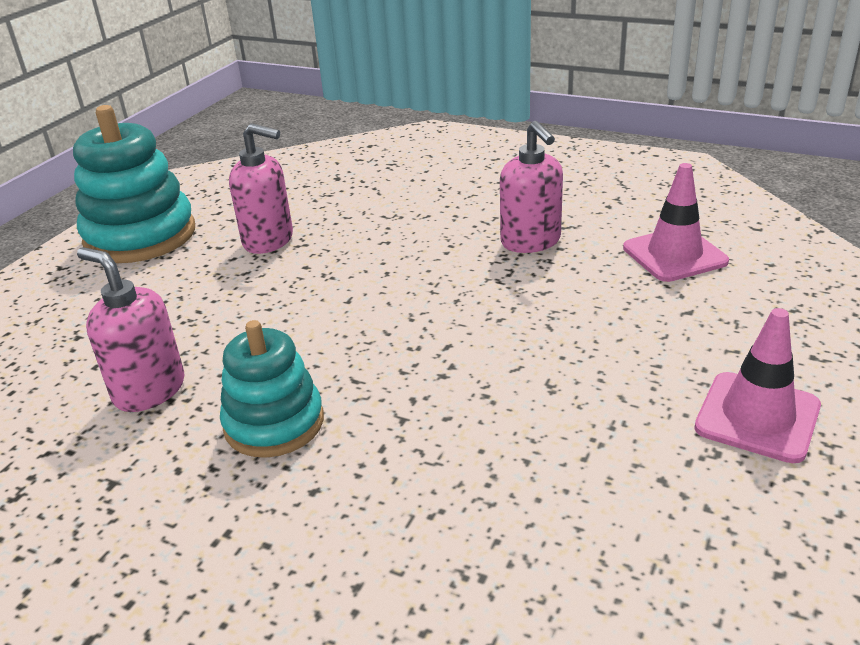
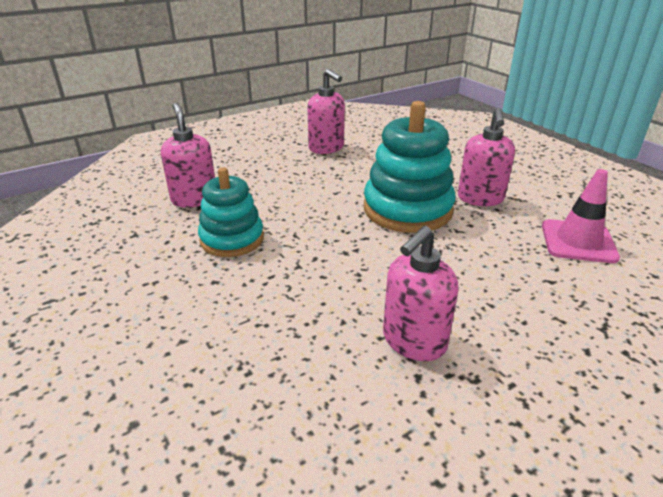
camera: 30 degrees right, 0 degrees up
(140, 236) = (267, 126): turquoise stacking toy -> turquoise stacking toy (407, 209)
(622, 444) = (413, 341): none -> pink soap dispenser
(757, 417) = (532, 371): pink traffic cone -> none

